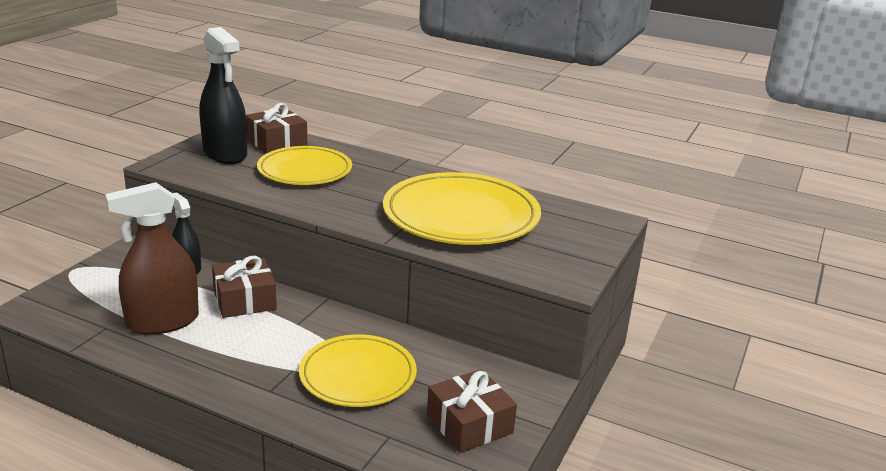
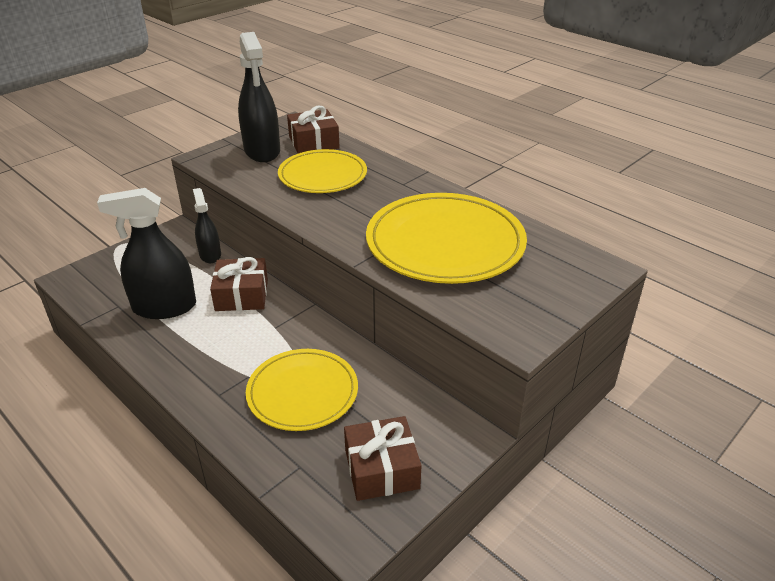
camera: 20 degrees right, 10 degrees up
(162, 322) = (164, 307): brown spray bottle -> black spray bottle

